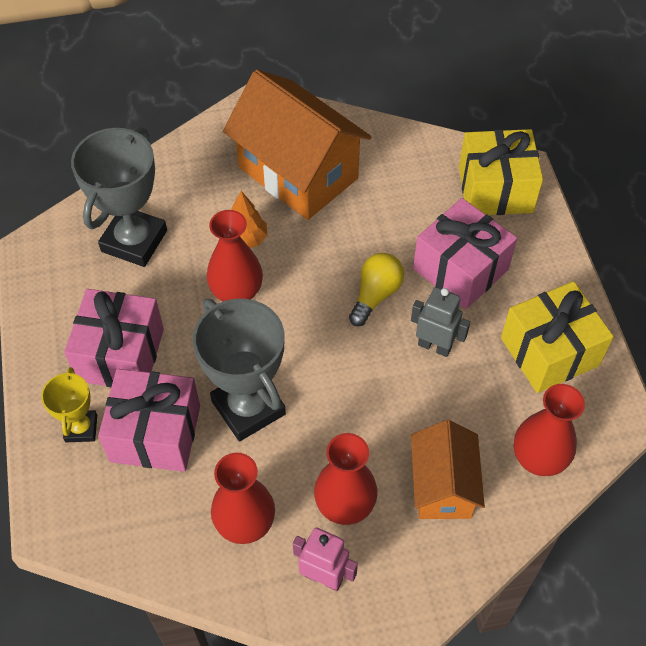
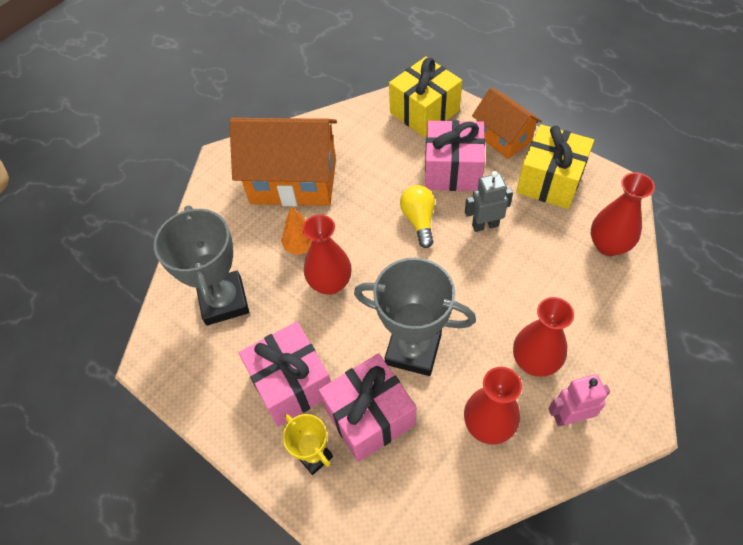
camera: 35 degrees left, 0 degrees up
(442, 486) = (576, 303): orange house -> orange house (503, 138)

